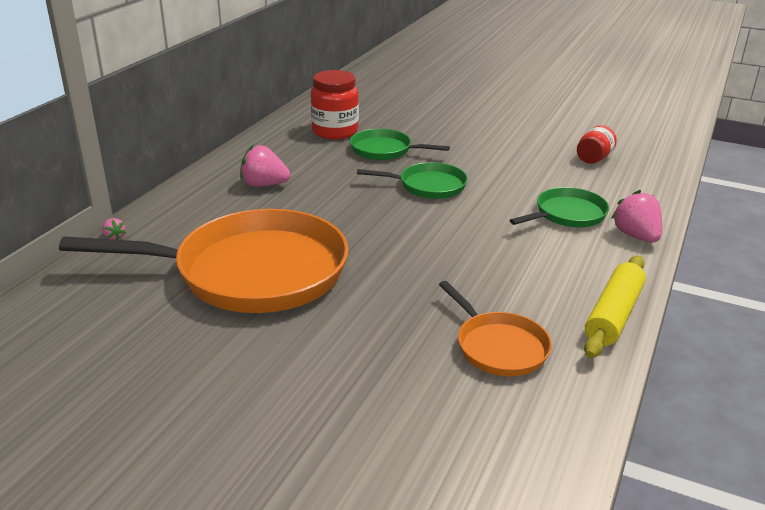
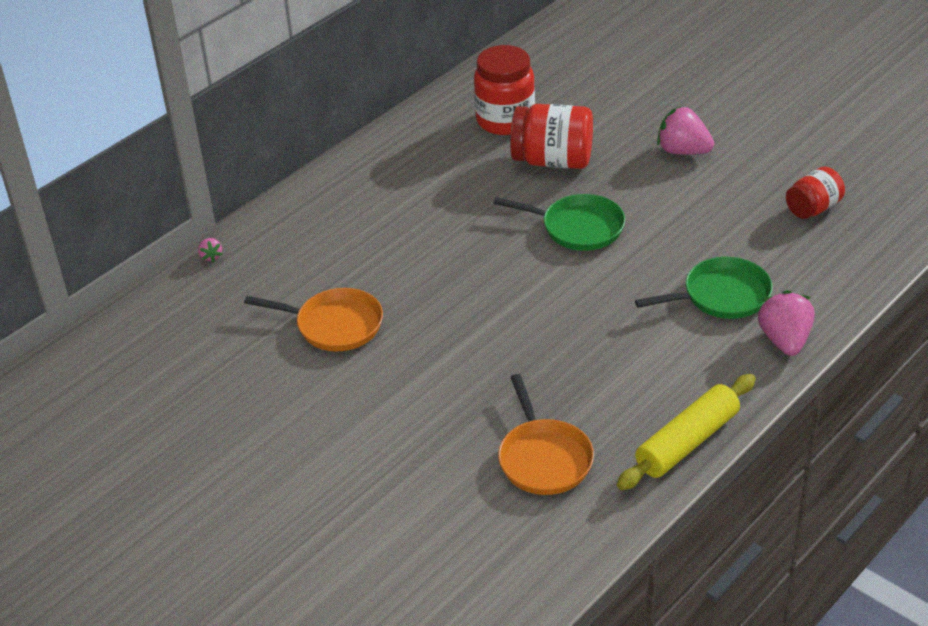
camera: 20 degrees right, 10 degrees up
(251, 272) = (334, 325): orange pan -> orange pan, size x0.48
(264, 185) = (389, 201): pink strawberry -> pink strawberry (683, 151)
(384, 150) = (553, 161): green pan -> red jar

